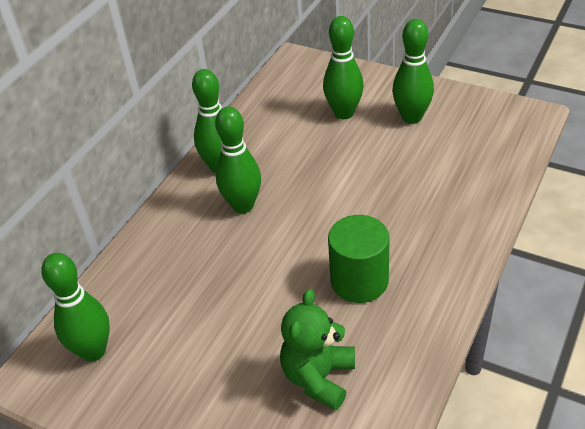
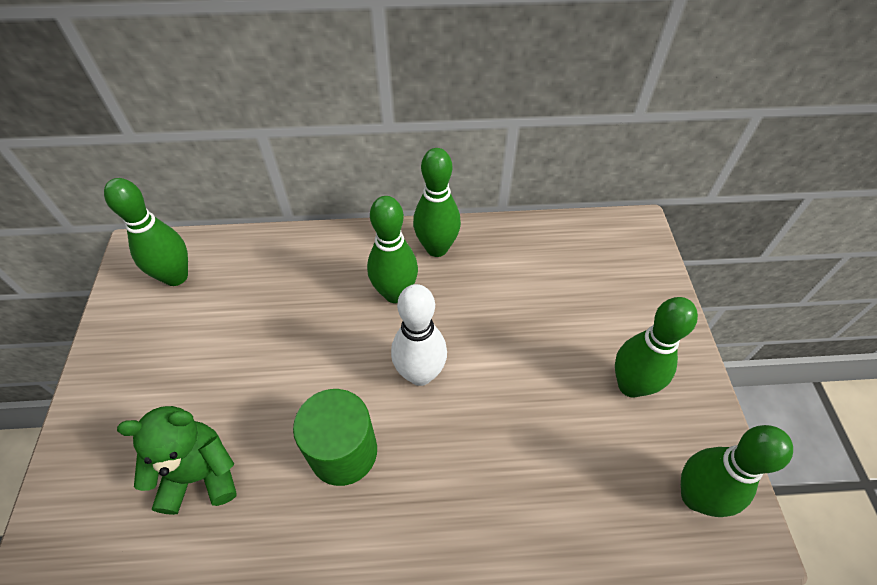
camera: 55 degrees right, 10 degrees up
(326, 216) = (420, 374): none -> white bowling pin
(344, 113) = (587, 313): green bowling pin -> green bowling pin (695, 496)

